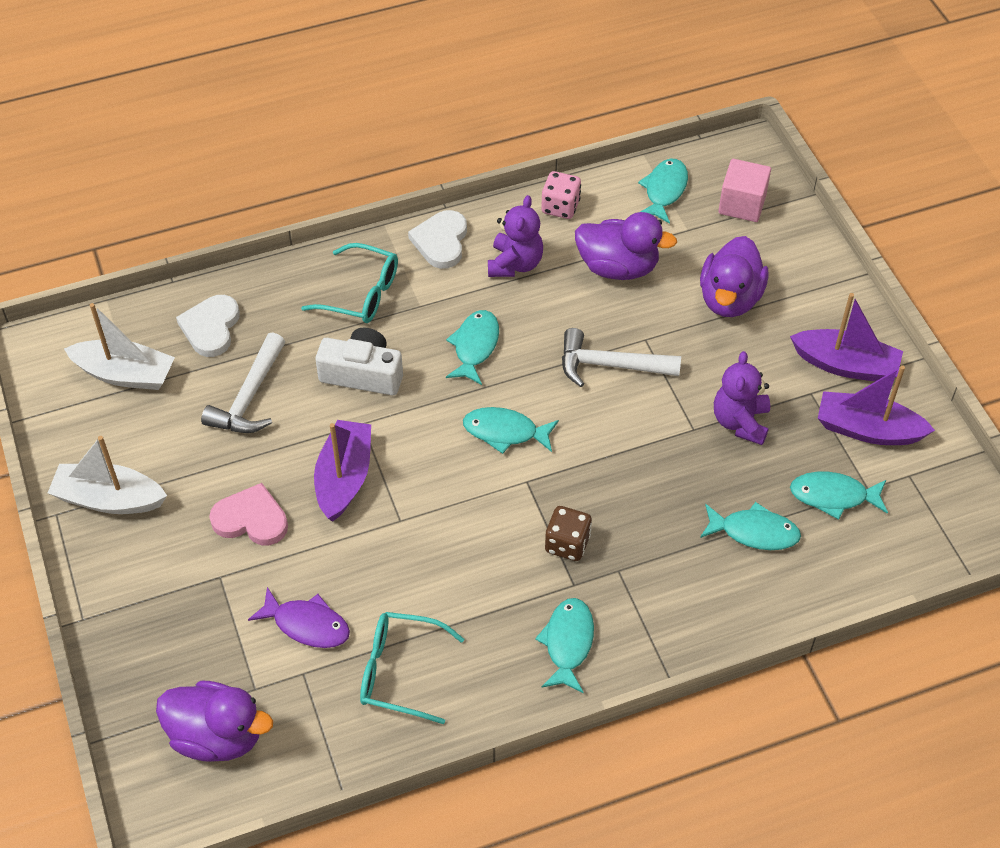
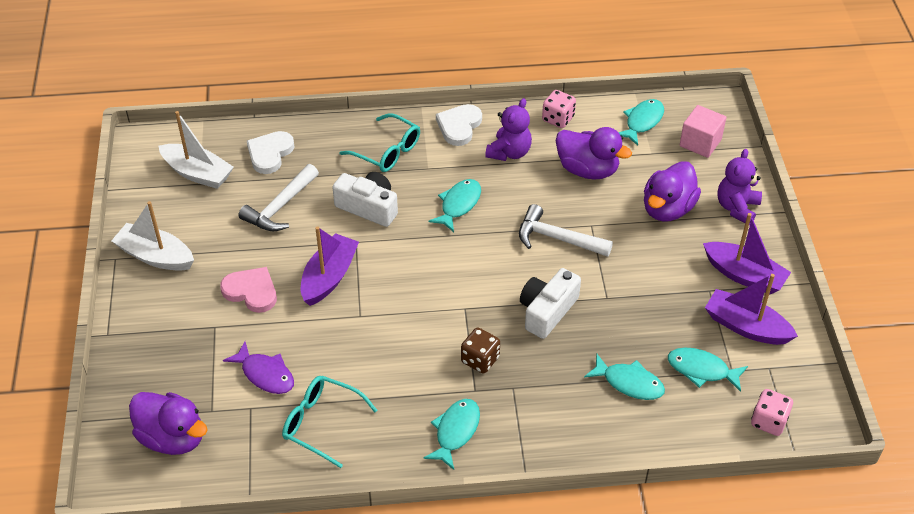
camera: 15 degrees right, 5 degrees down
(505, 432) = (460, 270): turquoise fish -> none
(628, 462) = (547, 311): none -> white camera
(740, 422) = (645, 300): purple teddy bear -> purple teddy bear (737, 208)
(929, 542) = (768, 421): none -> pink dice

